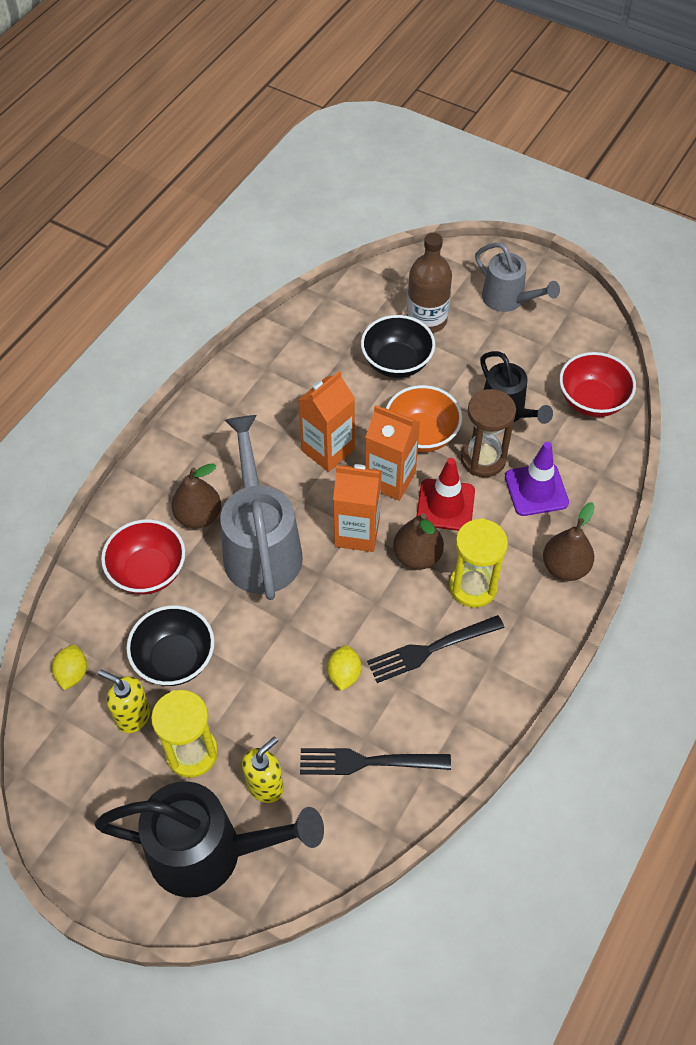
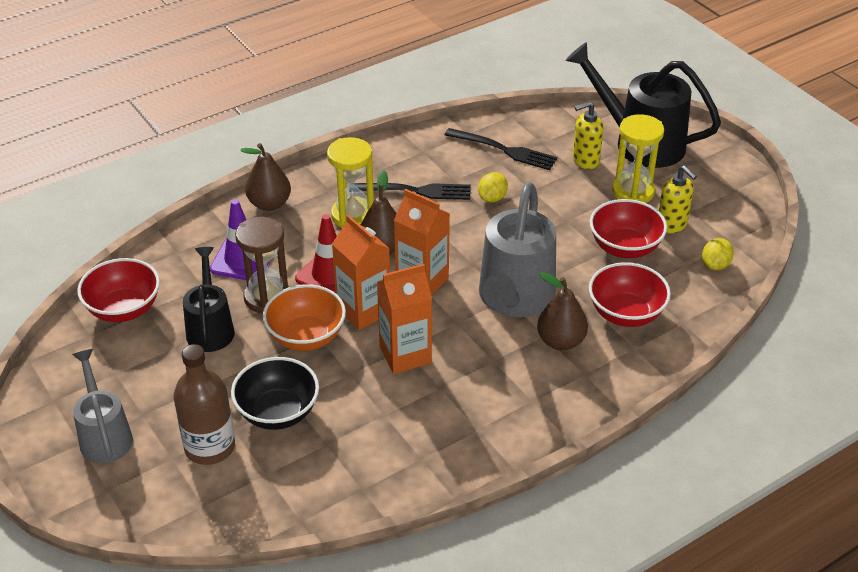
camera: 155 degrees left, 15 degrees down
(175, 659) = (625, 247): black bowl -> red bowl

